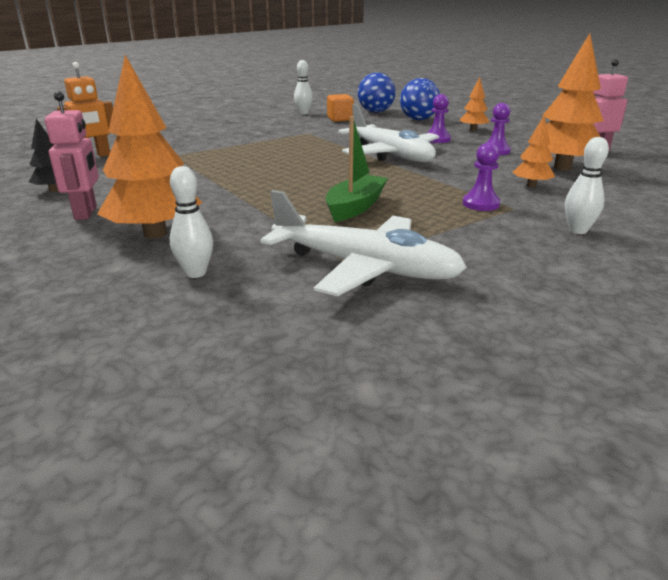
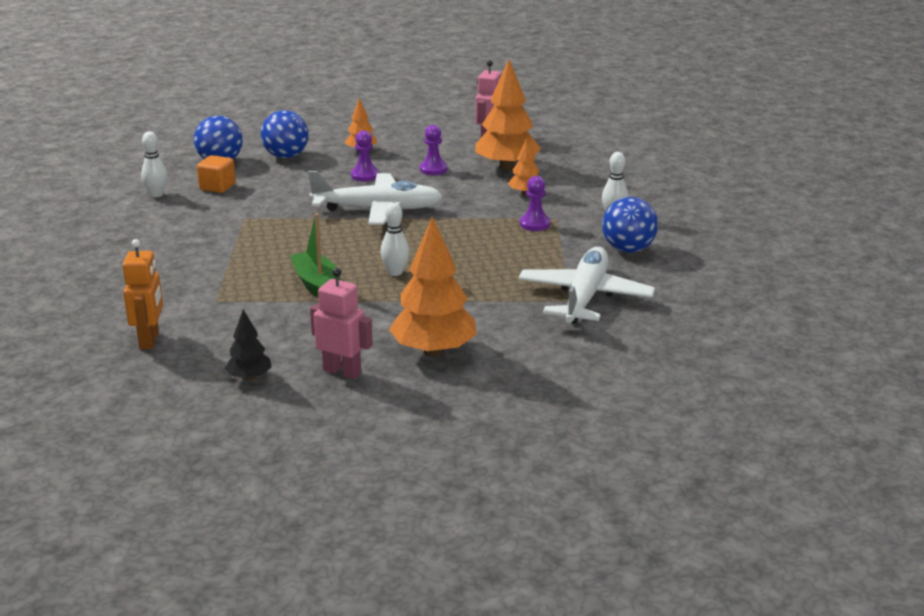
camera: 55 degrees left, 0 degrees up
(195, 273) = (526, 352): white bowling pin -> white bowling pin (395, 272)
(355, 207) = (481, 266): green boat -> green boat (317, 285)
(363, 267) = (584, 298): white plane -> white plane turned 45 degrees counterclockwise
(520, 258) = (628, 249): none -> blue ball

